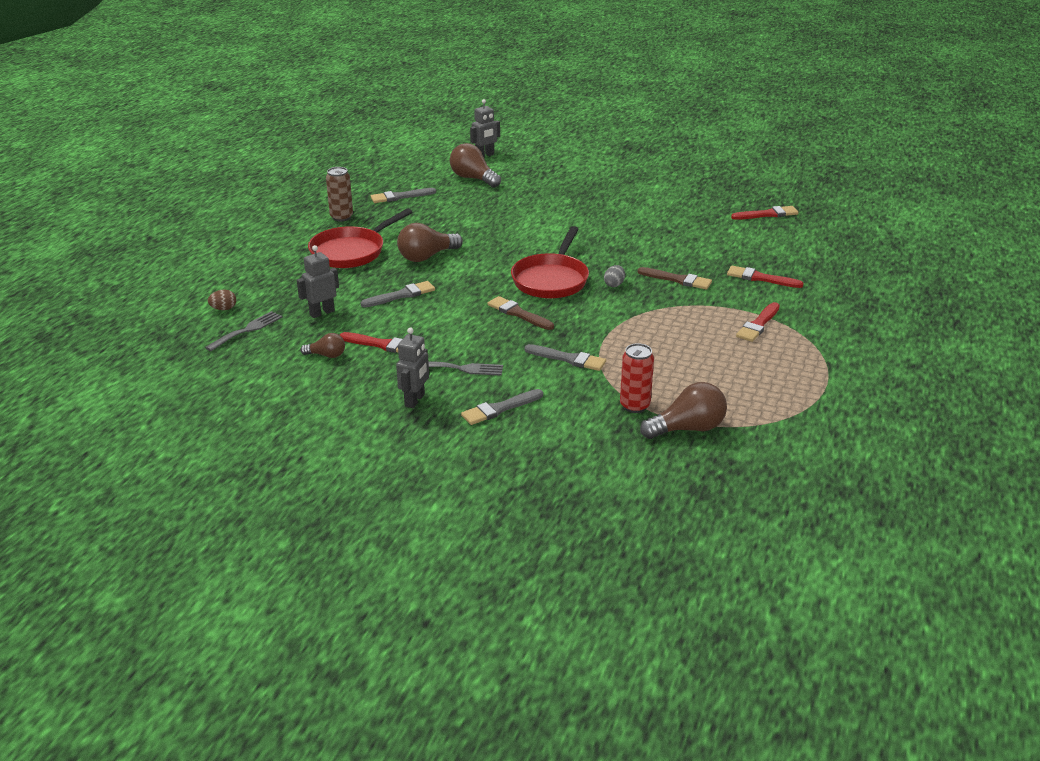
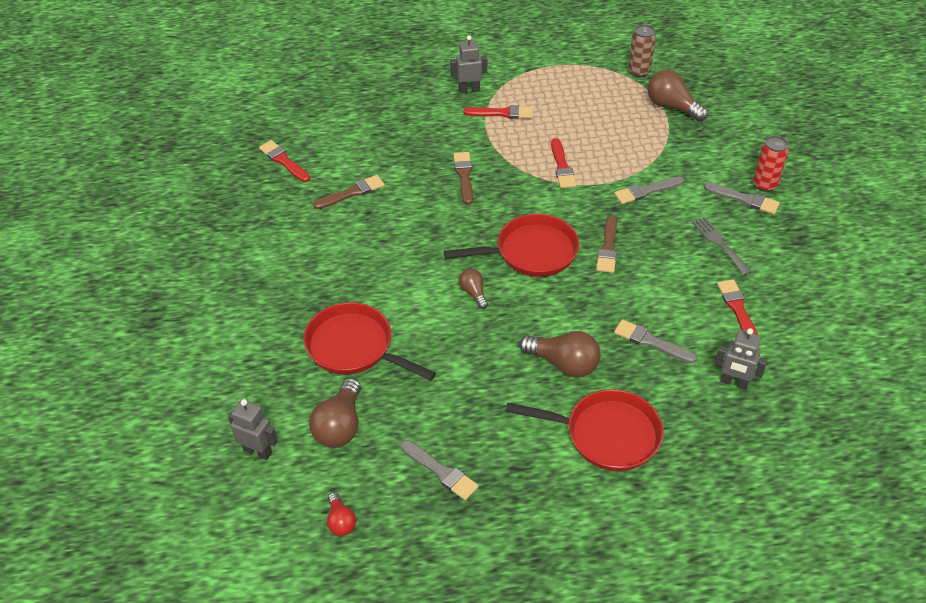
camera: 120 degrees left, 15 degrees up
(224, 309) = (803, 467): brown egg -> none
(247, 330) = (814, 420): grey fork -> none
(326, 355) = (788, 336): brown light bulb -> brown light bulb (473, 293)
(341, 217) = (537, 498): brown can -> brown can (639, 71)
(407, 165) = (340, 521): none -> red light bulb
(415, 400) = (784, 248): grey robot -> grey robot (469, 90)
(532, 196) = (354, 347): none -> red pan
(568, 359) = (646, 191): grey brush -> grey brush turned 105 degrees counterclockwise
(614, 284) = (505, 210): grey egg -> none
(634, 406) = (671, 137): red can -> red can (765, 185)
(700, 230) = (352, 192): none -> brown brush
(760, 278) = (422, 132): red brush -> red brush (562, 167)

